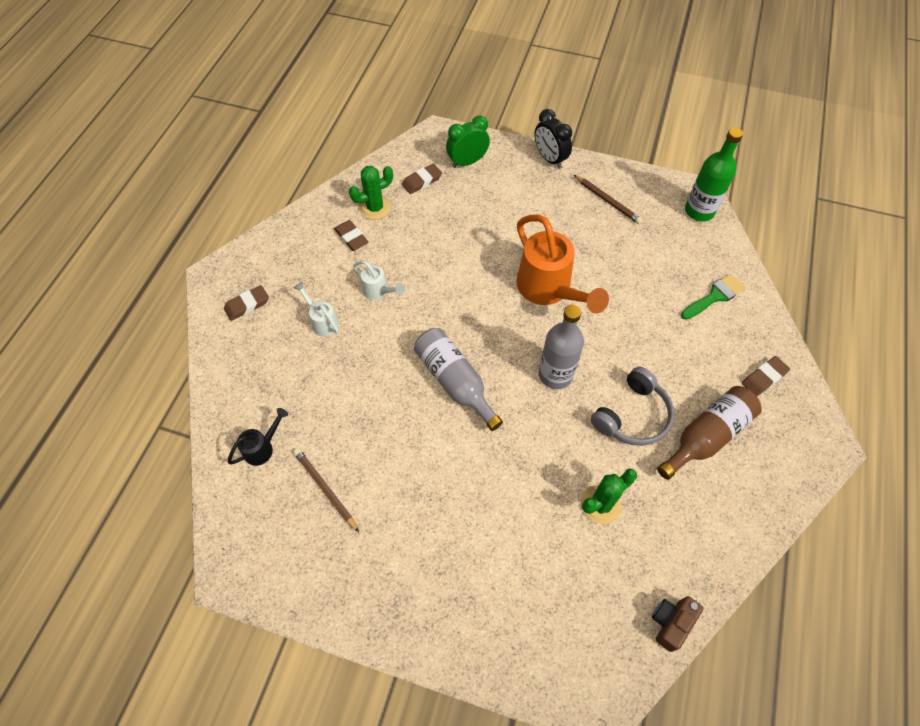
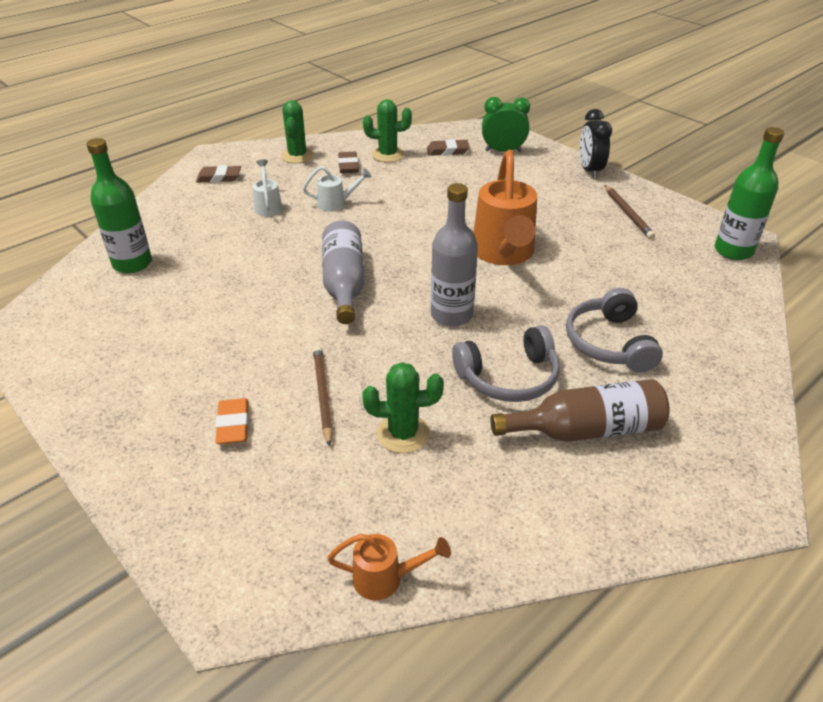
camera: 30 degrees right, 20 degrees down
(263, 447) = (132, 263): black watering can -> green bottle
(295, 244) = (297, 156): none -> green cactus
(325, 489) = (151, 309): brown pencil -> brown pencil (323, 395)
(379, 291) = (337, 204): white watering can -> white watering can turned 75 degrees counterclockwise
(484, 563) = (233, 425): none -> orange eraser
(670, 623) = (386, 578): brown camera -> orange watering can
(674, 348) = (609, 343): none -> grey headphones
(715, 296) = (698, 320): green brush -> none
(764, 378) = (708, 409): brown eraser -> none

